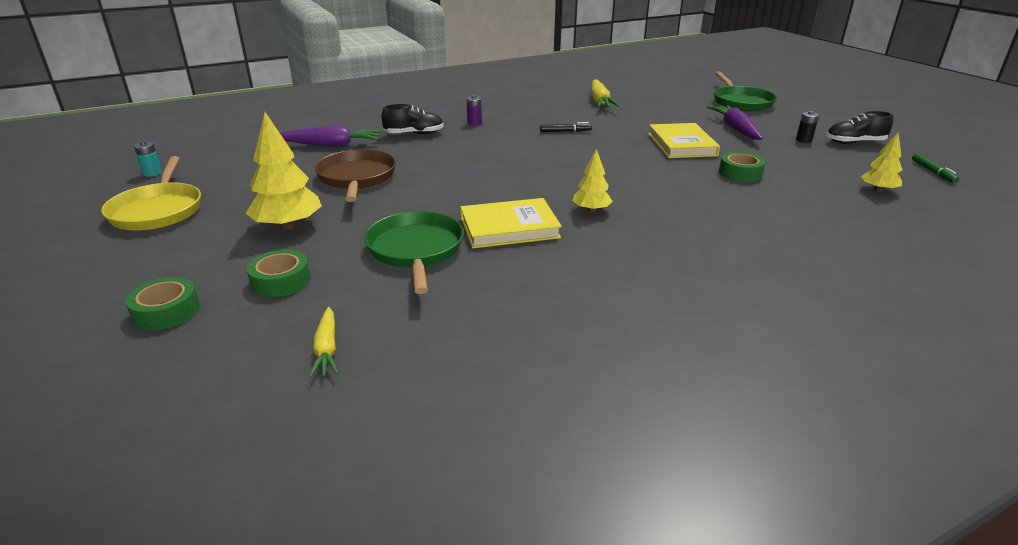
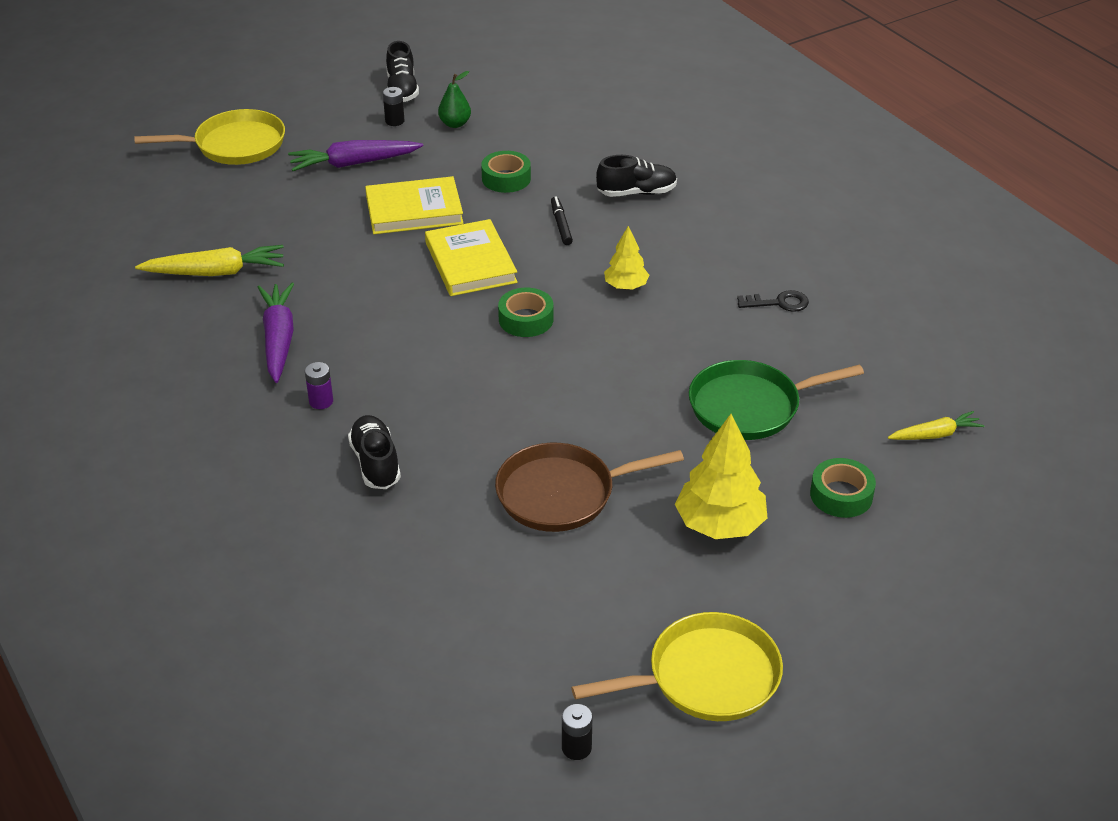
camera: 95 degrees left, 10 degrees up
(152, 173) = (576, 748): turquoise battery -> black battery
(166, 311) = (923, 564): green tape -> green tape (526, 319)
(331, 145) = (431, 552): purple carrot -> purple carrot (278, 339)
(509, 228) = (682, 343): yellow book -> yellow book (471, 262)
(565, 131) = (363, 307): black marker -> black marker (561, 225)
(566, 280) = (778, 303): none -> black key
(741, 102) = (235, 145): green pan -> yellow pan
(743, 223) = (636, 192): none -> black shoe
(814, 158) = (455, 124): none -> green pear
(878, 190) = (542, 104): yellow tree -> none
(933, 172) = (490, 63): green marker -> none

